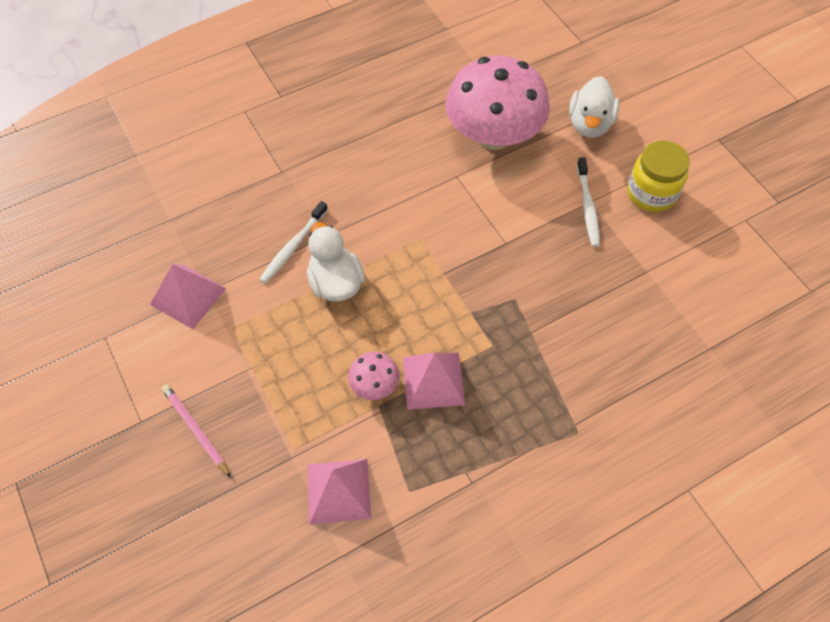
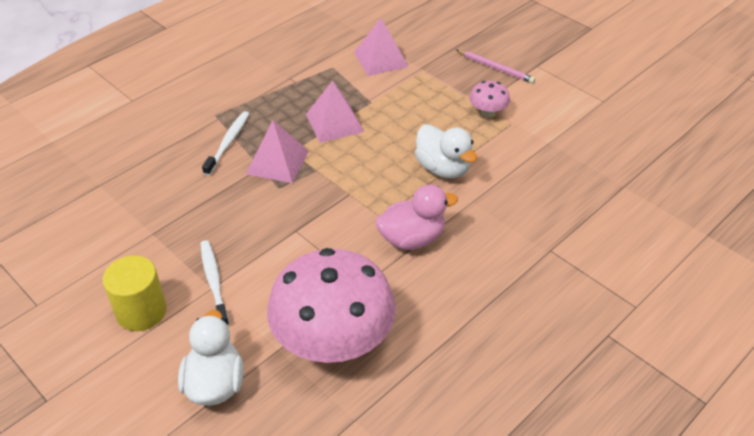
camera: 165 degrees right, 15 degrees down
(188, 296) = (561, 136): pink pyramid -> pink pyramid (277, 162)
(293, 247) = (496, 187): white toothbrush -> white toothbrush (228, 142)
(374, 385) = (379, 112): pink mushroom -> pink mushroom (488, 112)
(399, 209) = (412, 238): none -> pink duck
(651, 193) = (141, 311): yellow jar -> yellow cylinder

